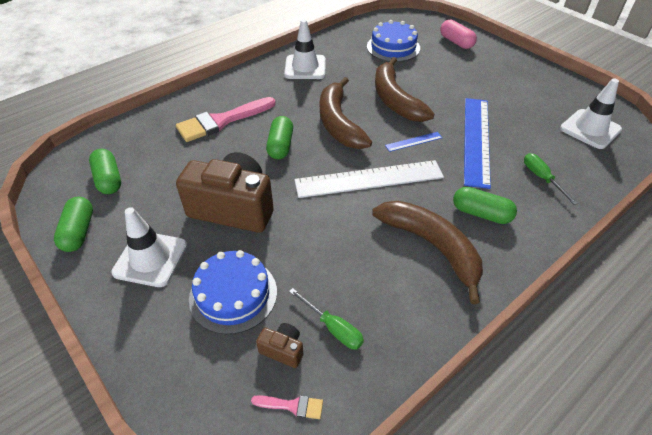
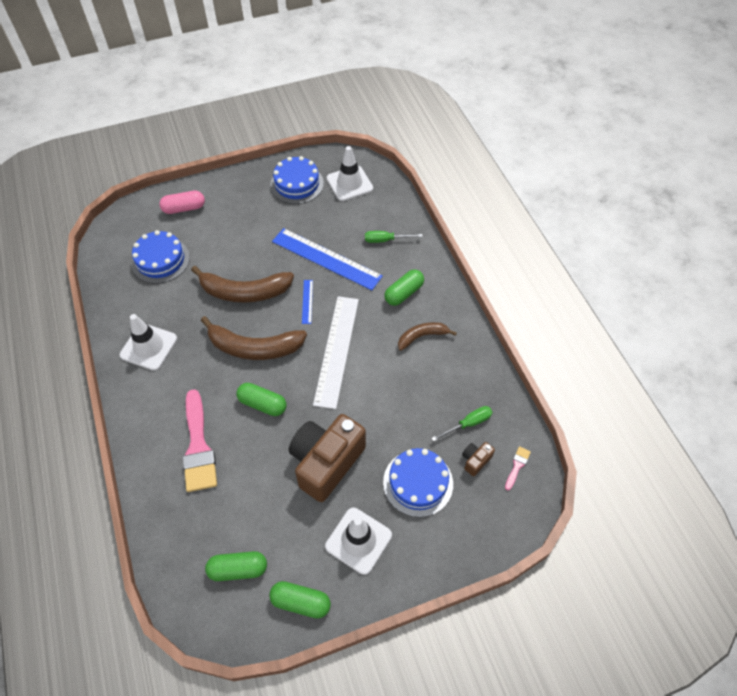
camera: 70 degrees left, 10 degrees up
(432, 247) = (422, 336): brown banana -> brown banana, size x0.57
(550, 94) = (297, 184): none -> blue cake

